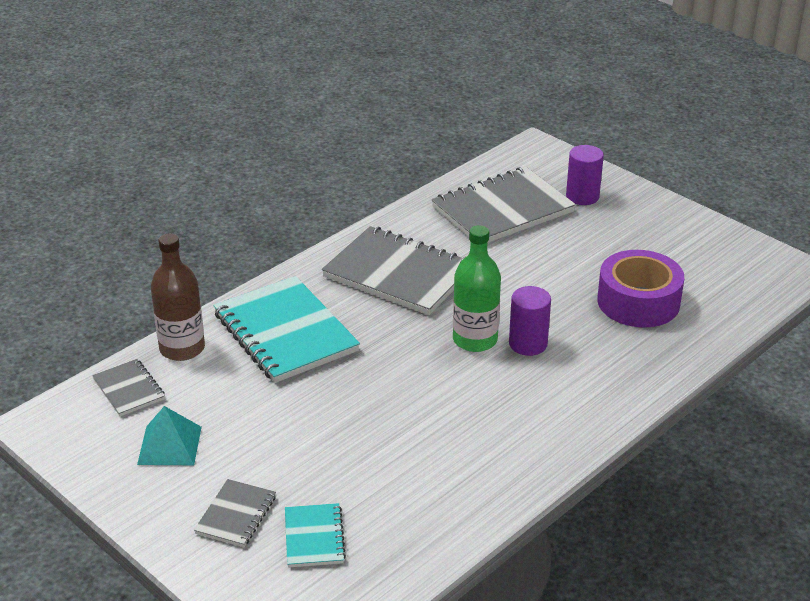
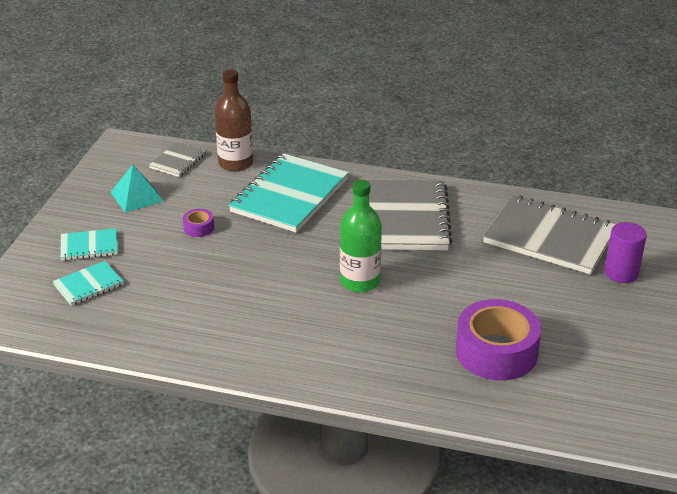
camera: 60 degrees right, 0 degrees up
(236, 515) = (89, 246): grey notebook -> turquoise notebook
(282, 416) = (199, 228): none -> purple tape
(528, 344) = (379, 309): purple cylinder -> none

